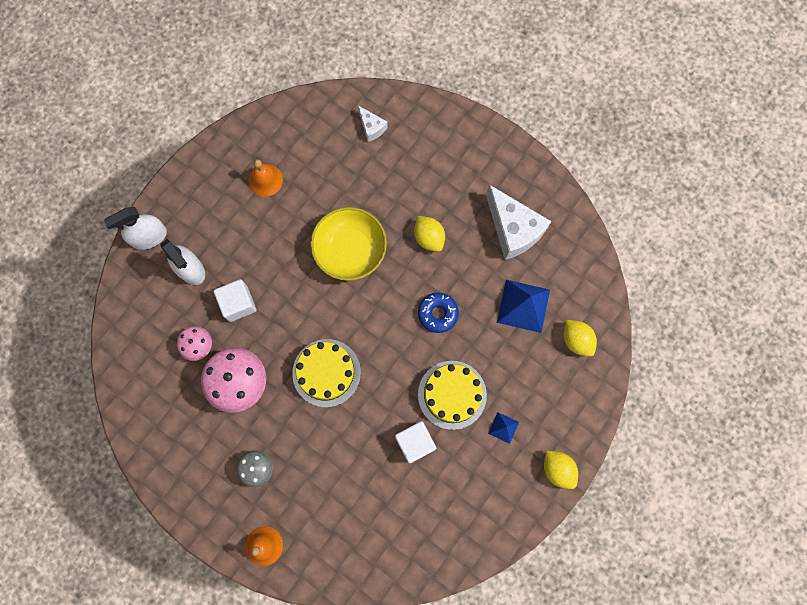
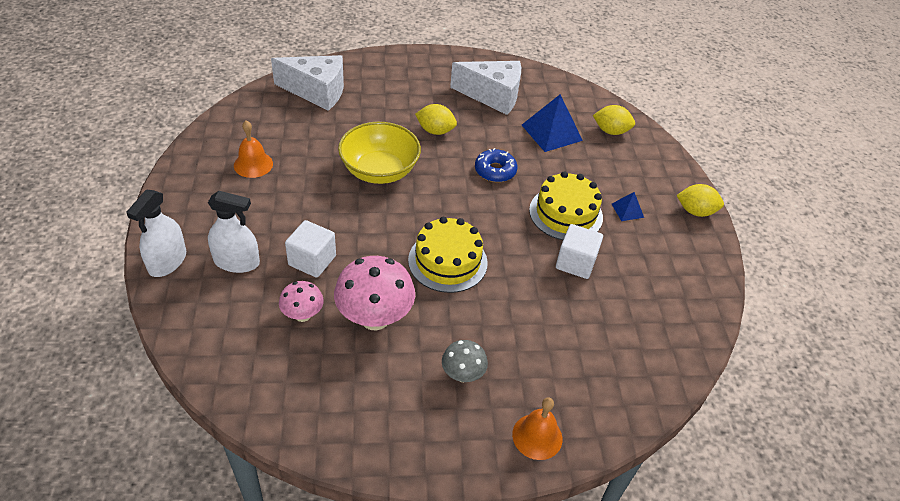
camera: 45 degrees left, 30 degrees down
(371, 128) = (317, 92): white cheese -> white cheese, size x2.02

